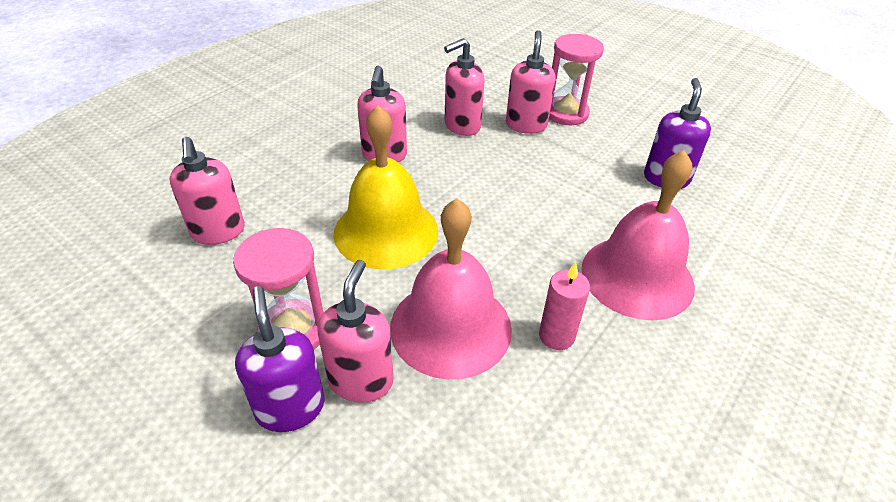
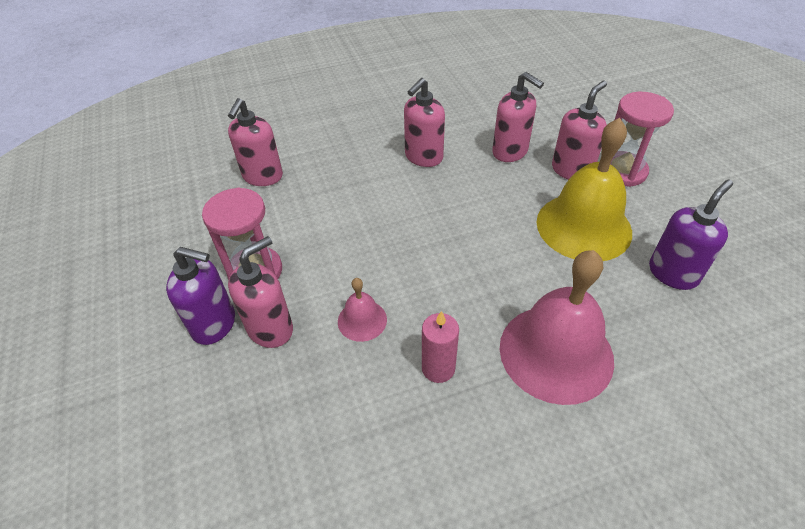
camera: 35 degrees right, 5 degrees up
(290, 407) = (214, 324): purple soap dispenser -> purple soap dispenser turned 90 degrees clockwise
(386, 231) = (375, 222): yellow bell -> yellow bell (583, 226)
(451, 327) = (362, 320): pink bell -> pink bell, size x0.47
(462, 126) = (510, 152): pink soap dispenser -> pink soap dispenser turned 135 degrees counterclockwise

